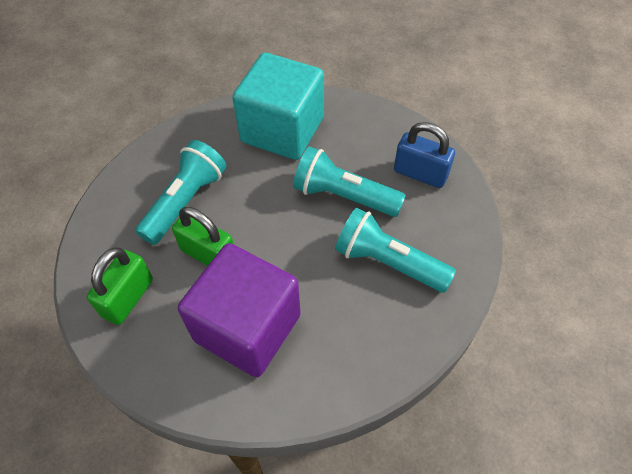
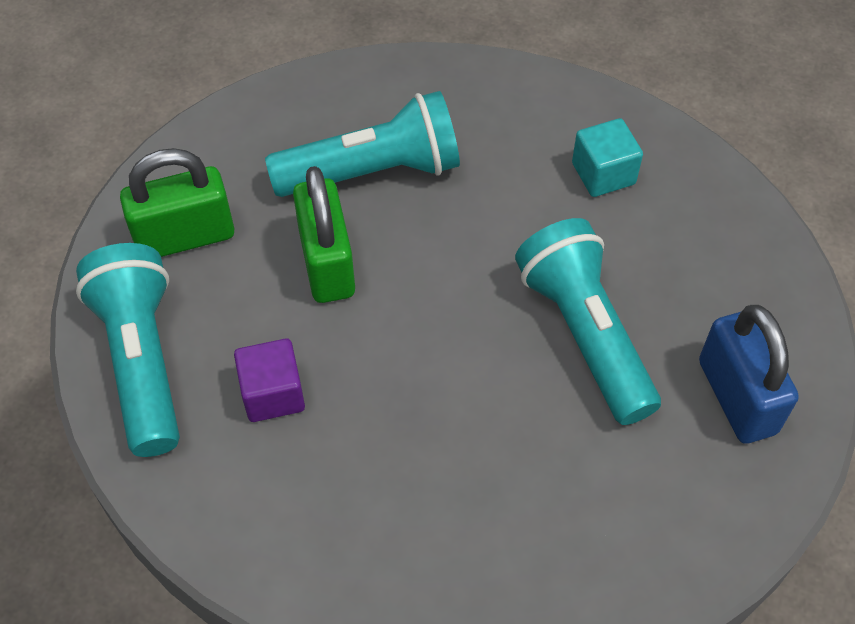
camera: 45 degrees right, 0 degrees up
(247, 327) = (273, 394): purple cube -> purple cube, size x0.41
(282, 130) = (603, 173): turquoise cube -> turquoise cube, size x0.41
(388, 262) = (542, 476): turquoise flashlight -> turquoise flashlight (142, 361)

